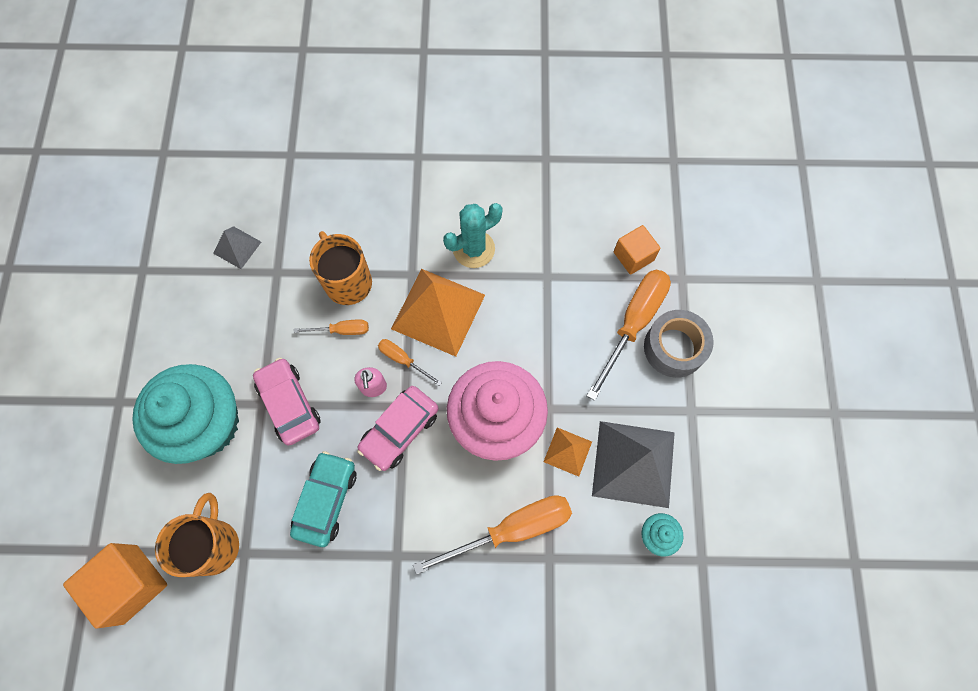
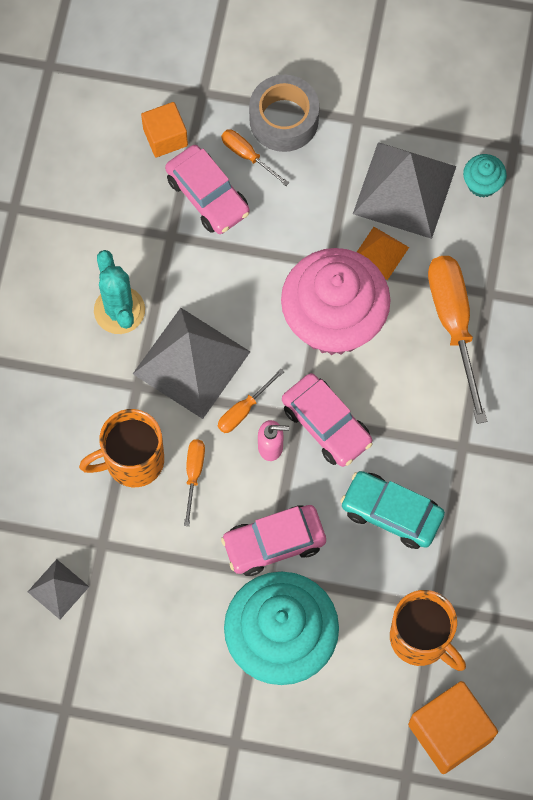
camera: 80 degrees left, 0 degrees up
(214, 545) = (421, 639): orange mug -> orange mug turned 150 degrees counterclockwise
(438, 311) = (191, 362): orange pyramid -> grey pyramid
(589, 298) = (207, 195): none -> pink car
(633, 323) = (247, 155): orange screwdriver -> orange screwdriver, size x0.49

